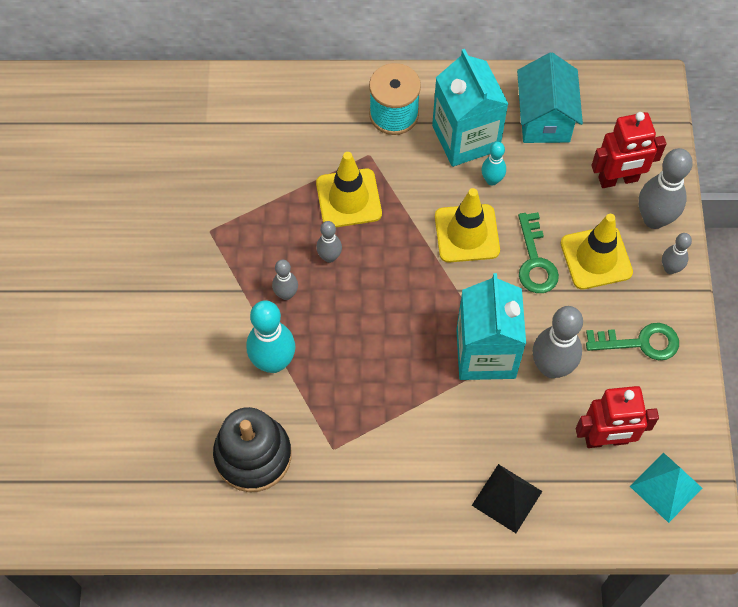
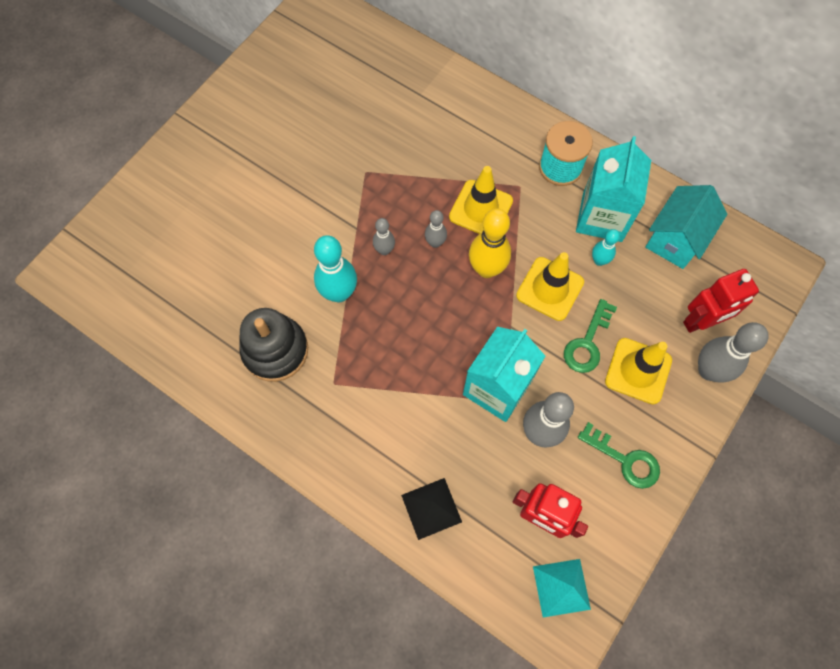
camera: 35 degrees right, 5 degrees up
(396, 251) = (486, 269): none -> yellow bowling pin
(618, 179) = (701, 321): red robot -> red robot turned 45 degrees counterclockwise
(670, 268) = (693, 418): grey bowling pin -> none

